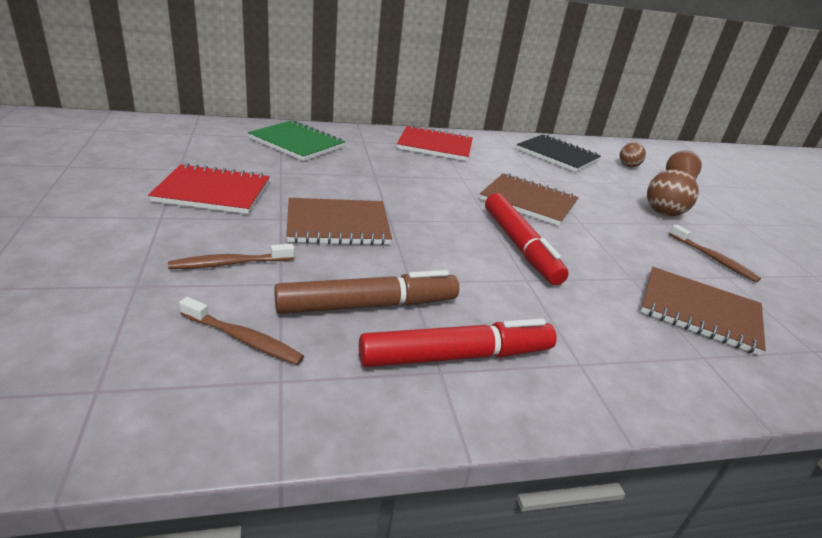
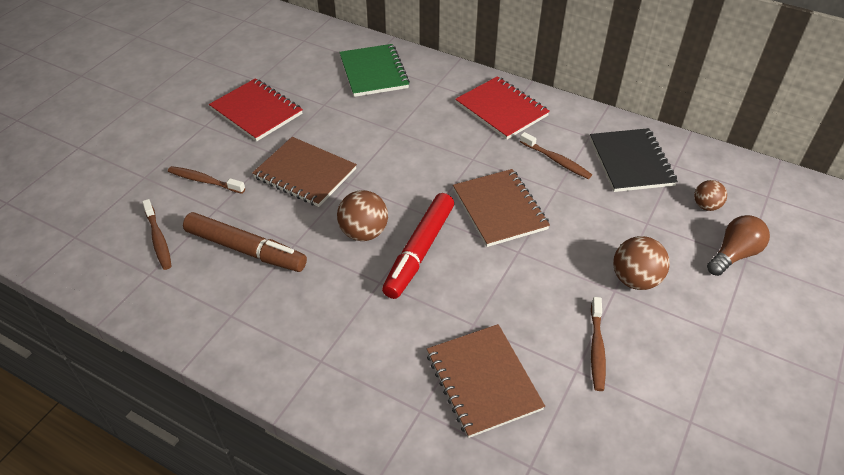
camera: 45 degrees right, 15 degrees up
(457, 356) = (252, 311): red marker -> none
(458, 249) = (364, 232): none -> brown ball
(516, 165) = (556, 160): none -> brown toothbrush

